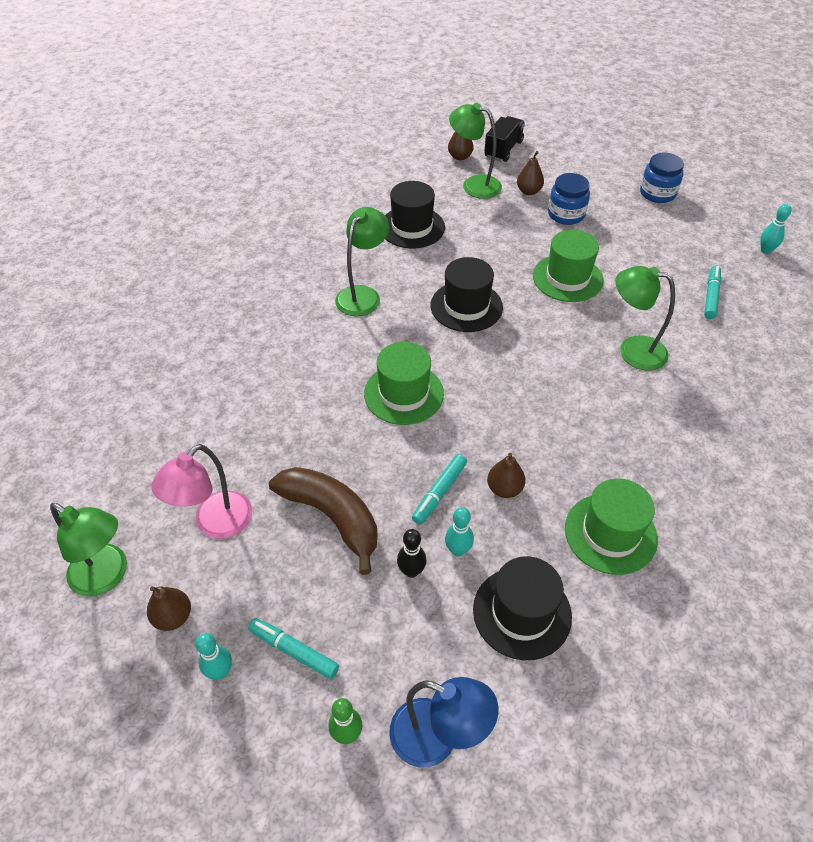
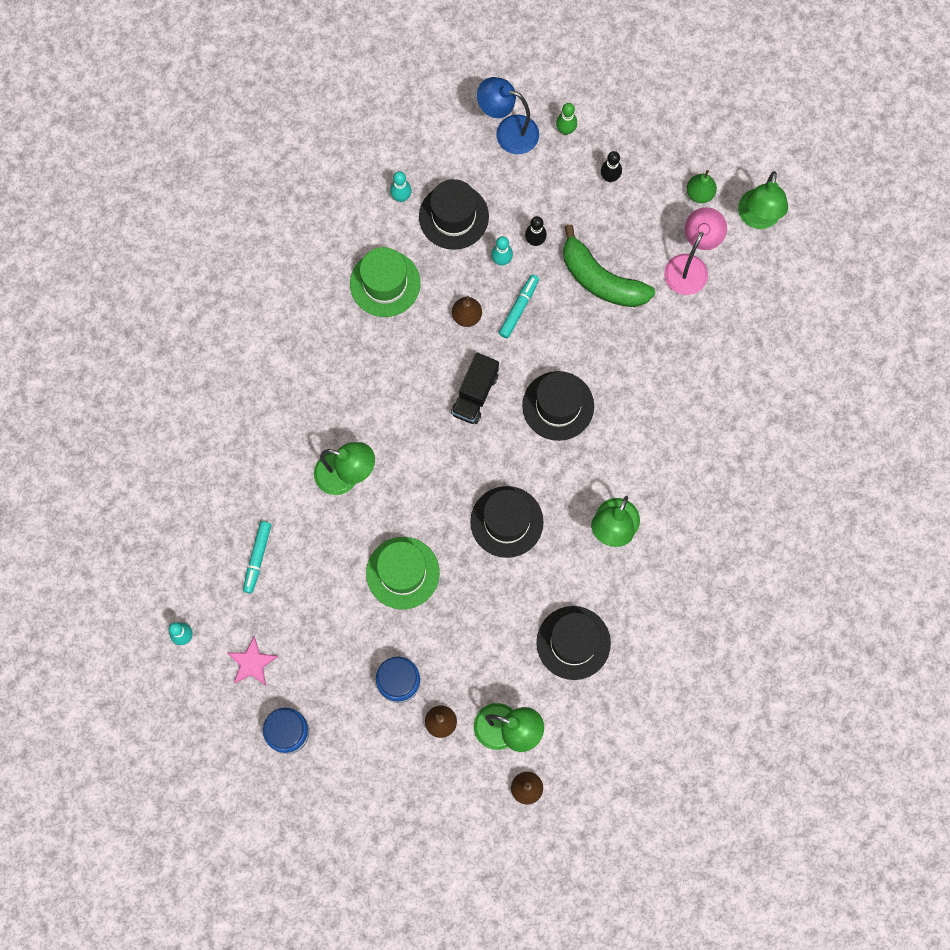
camera: 175 degrees right, 25 degrees up
(107, 576) = (757, 218): green lamp -> green lamp turned 105 degrees counterclockwise
(173, 617) = (700, 193): brown pear -> green pear
(220, 671) = (656, 160): turquoise bowling pin -> turquoise bowling pin (401, 197)
(294, 651) = (610, 177): turquoise marker -> black bowling pin
(332, 517) = (601, 280): brown banana -> green banana
(404, 394) = (558, 406): green hat -> black hat
(503, 149) = (472, 810): black truck -> black truck (475, 394)
(698, 232) = (252, 663): none -> pink star

